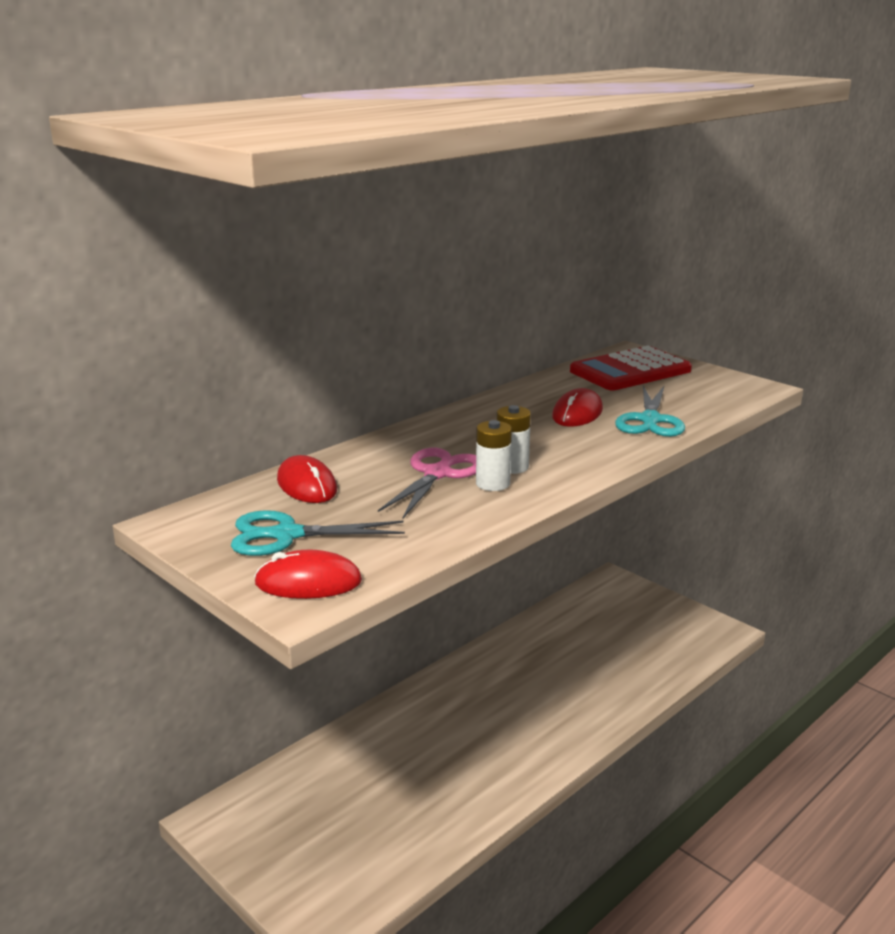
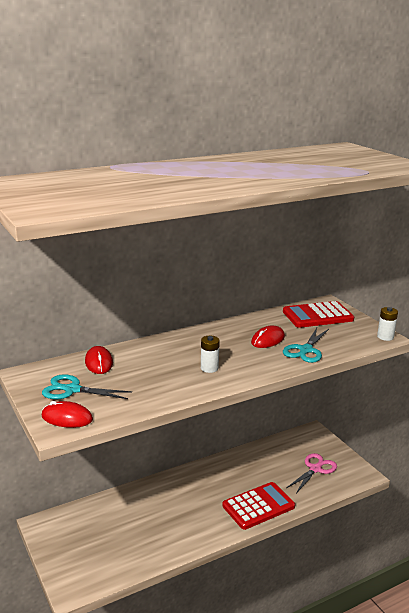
camera: 15 degrees right, 0 degrees up
(438, 473) = (168, 366): pink scissors -> pink scissors (315, 469)
(493, 484) = (192, 377): white battery -> white battery (385, 337)
(584, 711) = (258, 506): none -> red calculator

